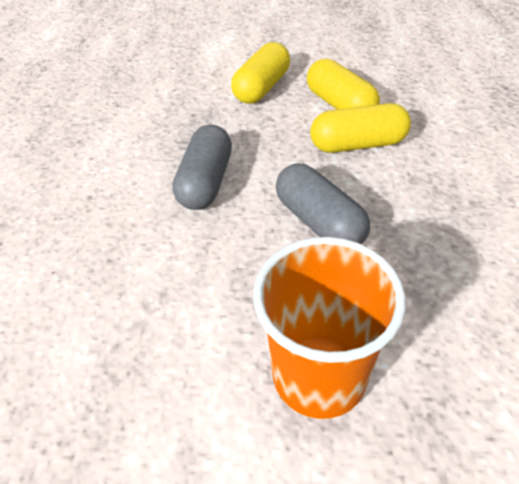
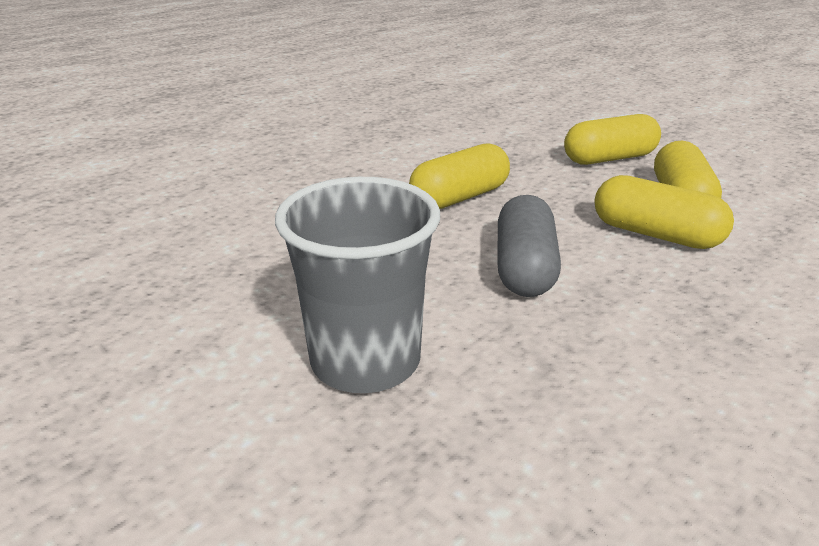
camera: 40 degrees right, 15 degrees down
(206, 182) = (459, 197): grey capsule -> yellow capsule
(319, 375) = (365, 360): orange cup -> grey cup

